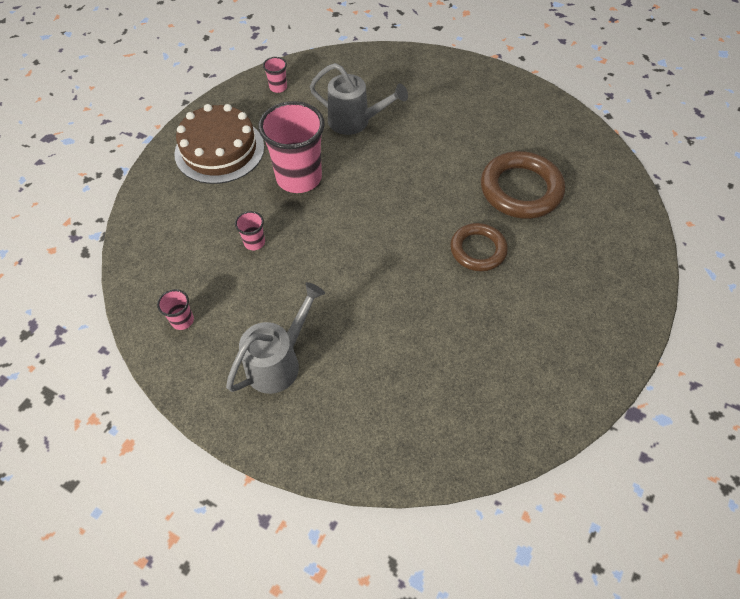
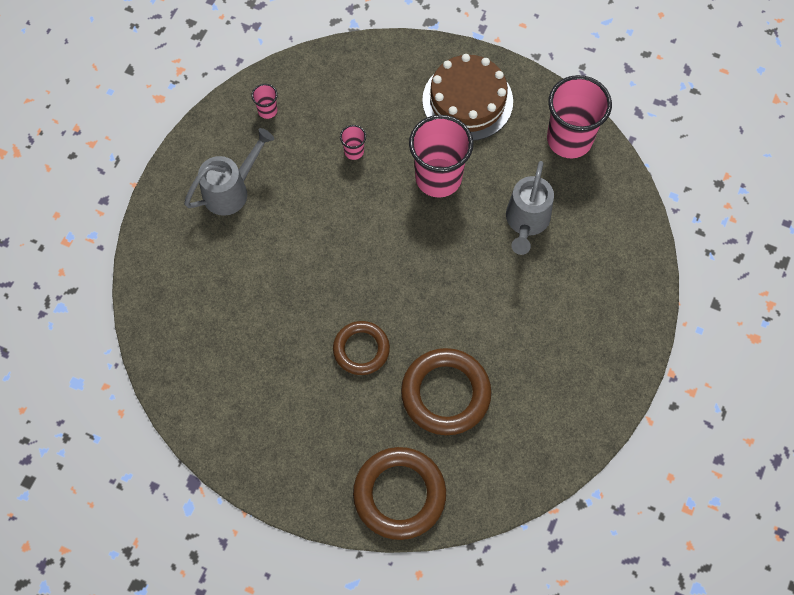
camera: 85 degrees right, 10 degrees up
(278, 87) = (569, 139): pink cup -> pink cup, size x2.32
(279, 361) = (231, 190): grey watering can -> grey watering can turned 75 degrees counterclockwise
(621, 230) = (399, 494): none -> brown ring

